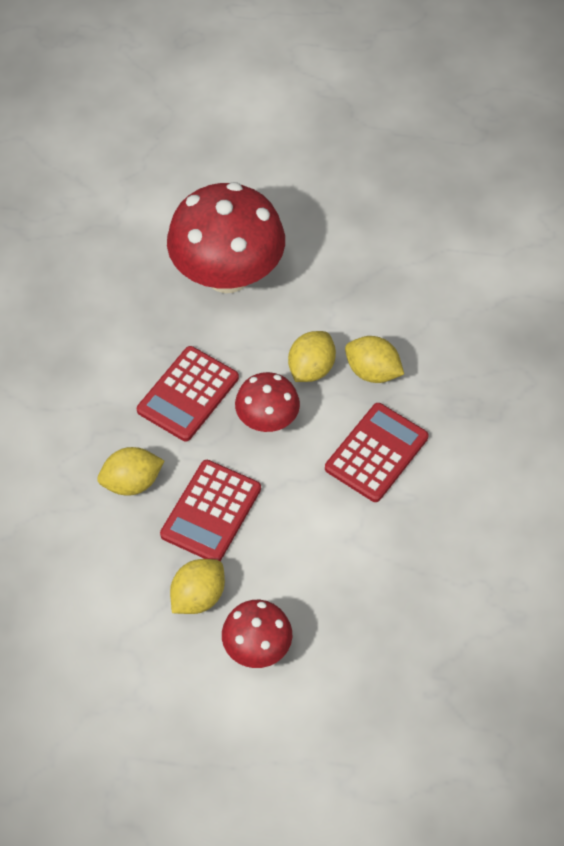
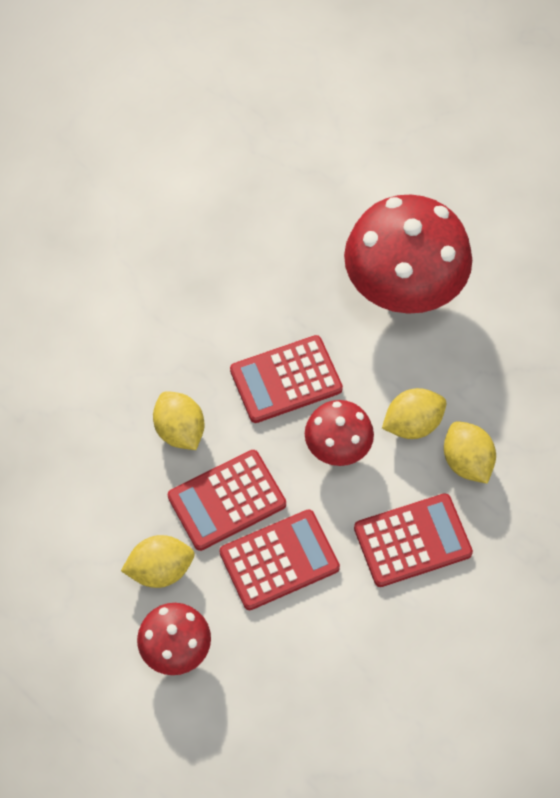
camera: 35 degrees right, 5 degrees up
(132, 482) = (180, 430): yellow lemon -> yellow lemon turned 45 degrees clockwise
(286, 530) = (279, 560): none -> red calculator

